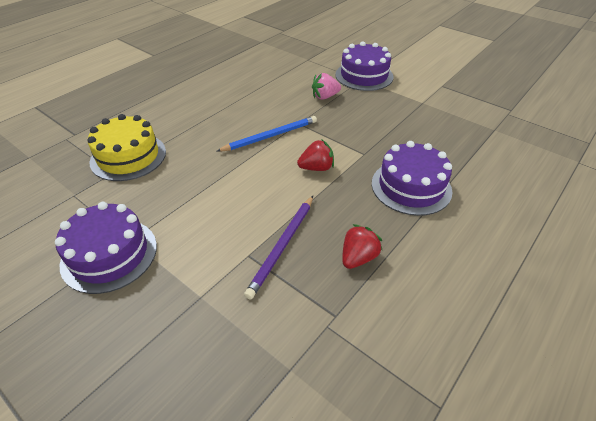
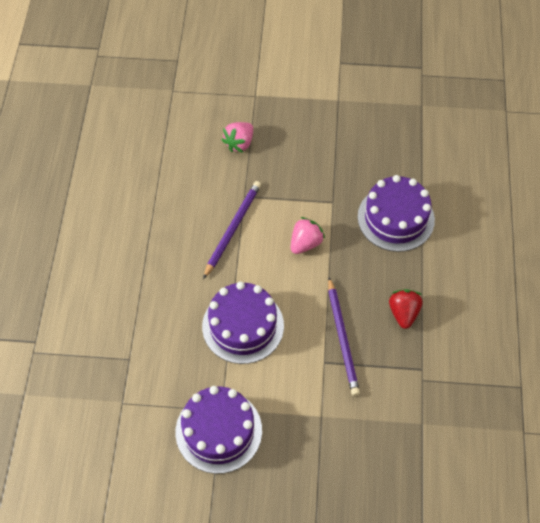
camera: 35 degrees left, 15 degrees up
(128, 156) = (123, 333): yellow cake -> none
(270, 136) = (232, 229): blue pencil -> purple pencil
(316, 168) = (305, 243): red strawberry -> pink strawberry
(364, 76) = (253, 87): purple cake -> purple cake (243, 326)

